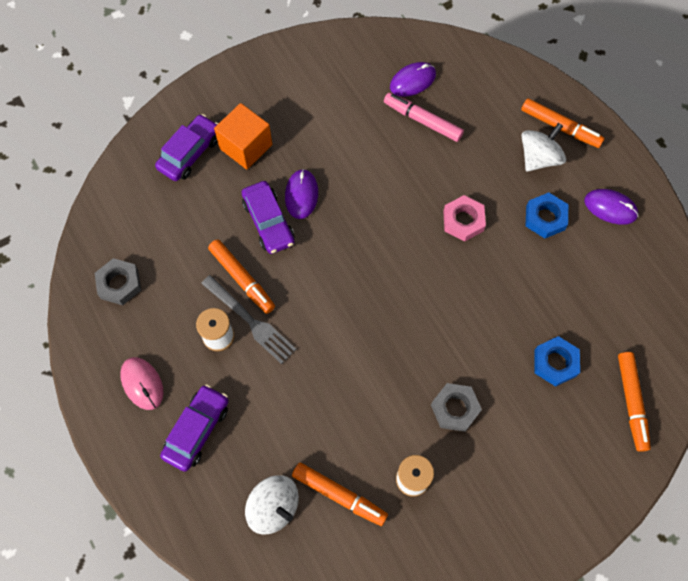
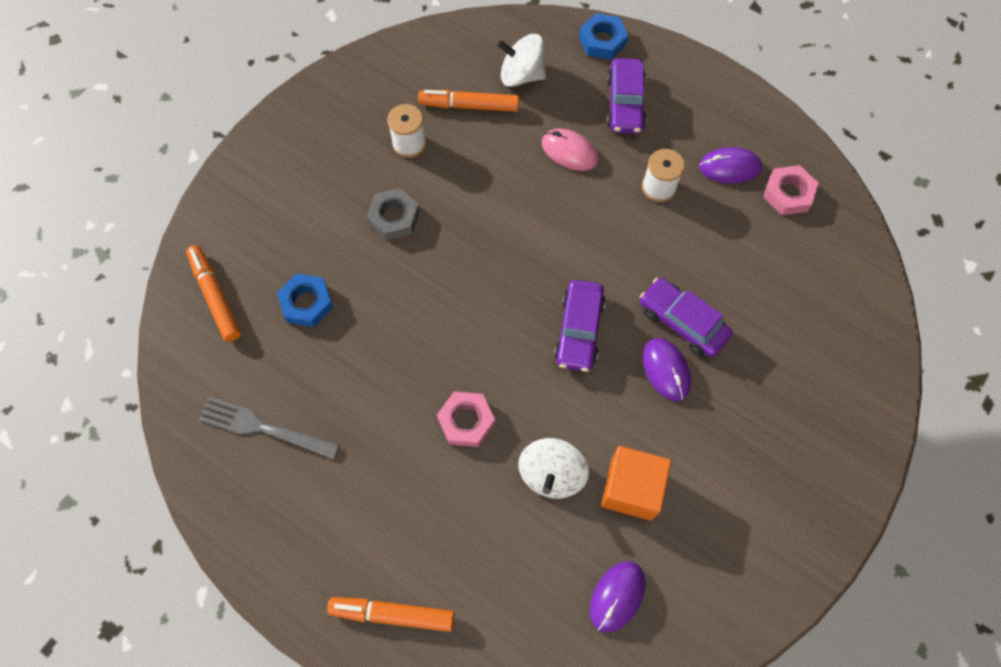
camera: 155 degrees right, 0 degrees up
(119, 284) = (788, 194): grey nut -> pink nut
(142, 384) = (700, 119): pink mouse -> pink mouse (569, 151)
(190, 153) = (822, 364): purple car -> purple car (579, 330)
(242, 279) = (671, 250): orange marker -> none
(246, 147) = (766, 401): orange cube -> orange cube (631, 489)
(250, 321) = (637, 214): grey fork -> grey fork (264, 428)
(422, 120) = (575, 538): pink marker -> none
(539, 158) = (405, 551): white spinning top -> white spinning top (551, 474)
(545, 218) = (370, 468): blue nut -> blue nut (602, 41)
(610, 208) = (293, 519): purple mouse -> purple mouse (729, 167)

